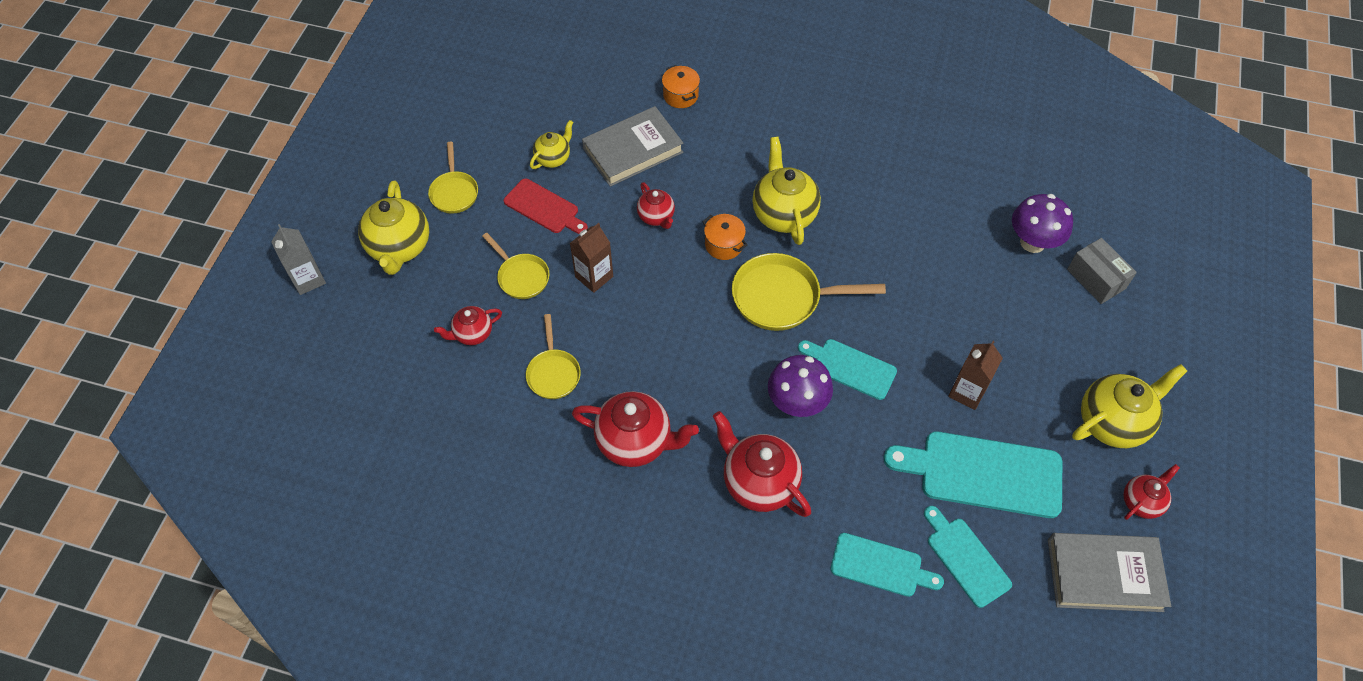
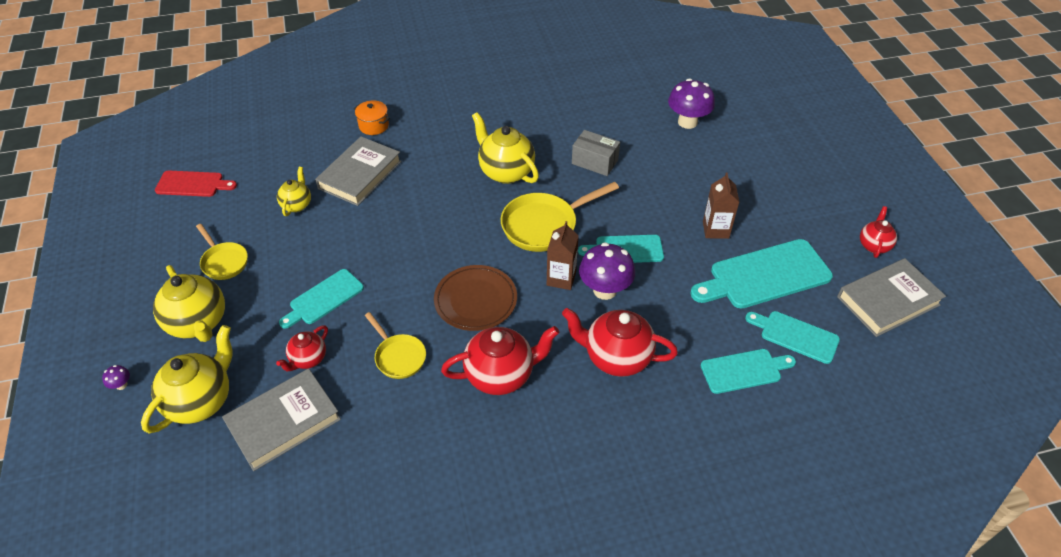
camera: 30 degrees left, 10 degrees down
(308, 279) = (121, 385): grey carton -> purple mushroom
(419, 386) = (284, 422): none -> grey book
(521, 276) = (324, 299): yellow pan -> turquoise cutting board
(544, 208) = (312, 242): red cutting board -> red cutting board (193, 184)
(594, 276) = (386, 273): brown carton -> brown carton (561, 278)
(656, 217) = (409, 212): red teapot -> none
(660, 349) = (475, 300): none -> brown plate
(724, 245) = (475, 209): orange pot -> none
(1096, 279) = (743, 127): grey box -> grey box (595, 162)
(1112, 422) = (819, 206): yellow teapot -> yellow teapot (201, 401)

